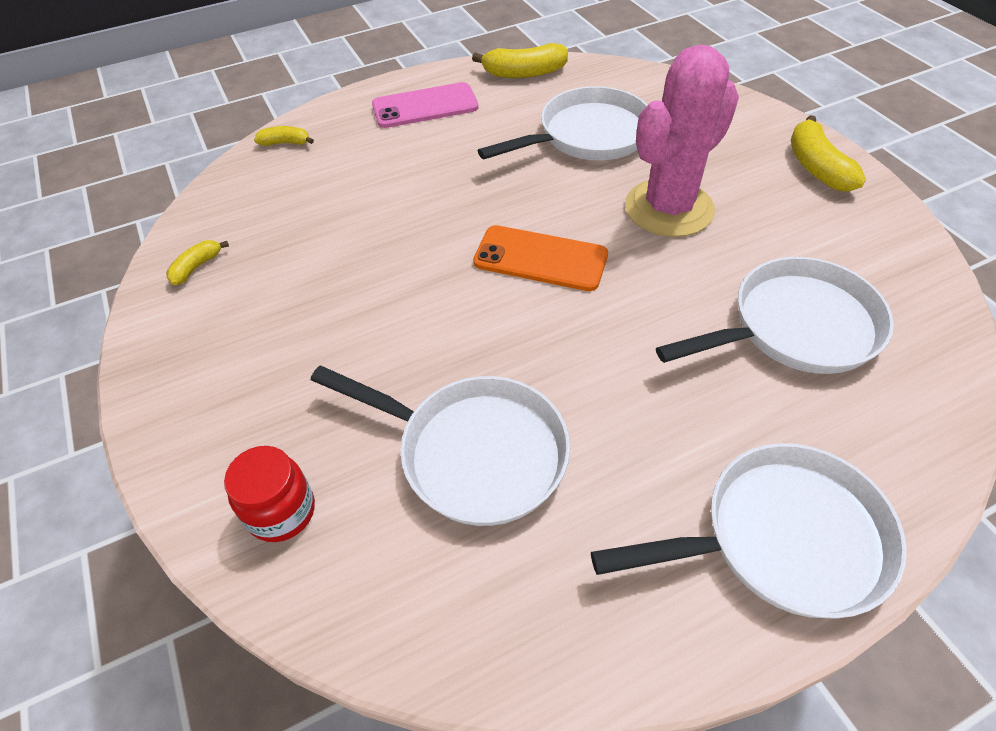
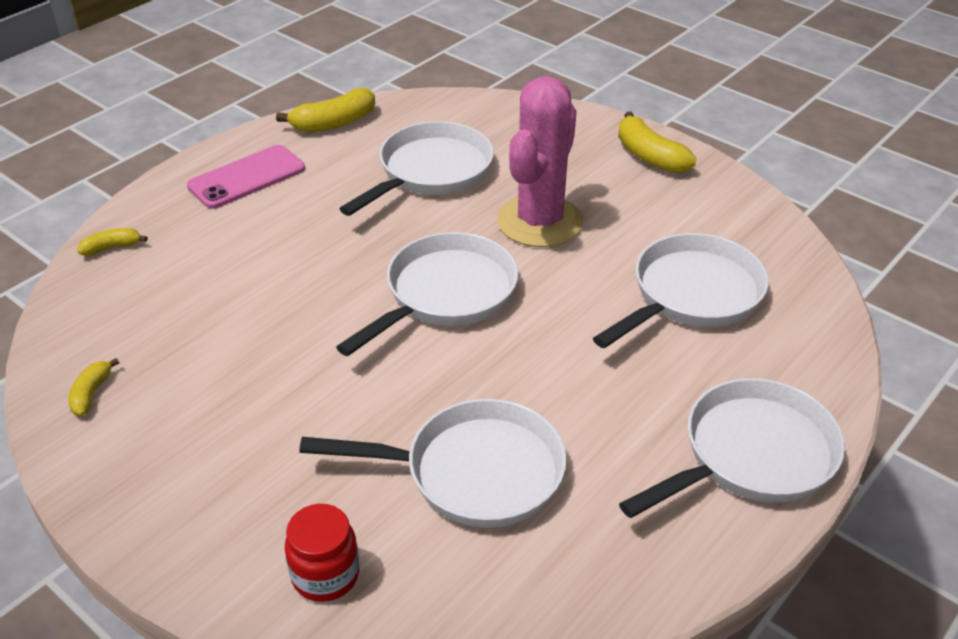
camera: 25 degrees left, 10 degrees down
(540, 258) = (445, 294): orange phone -> white pan

